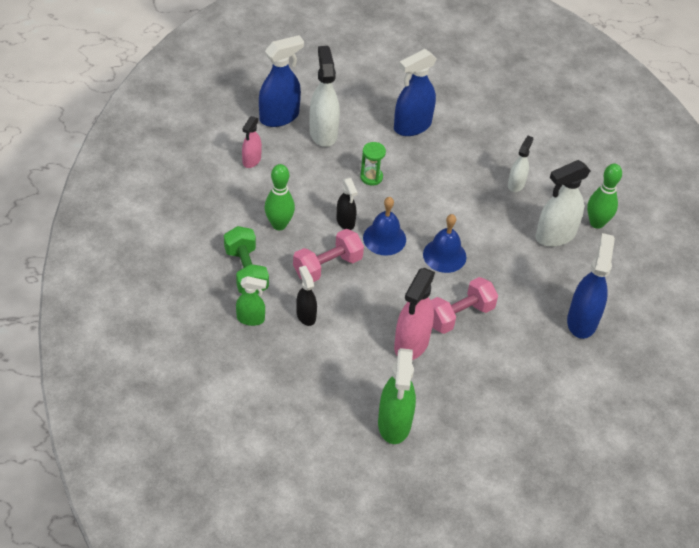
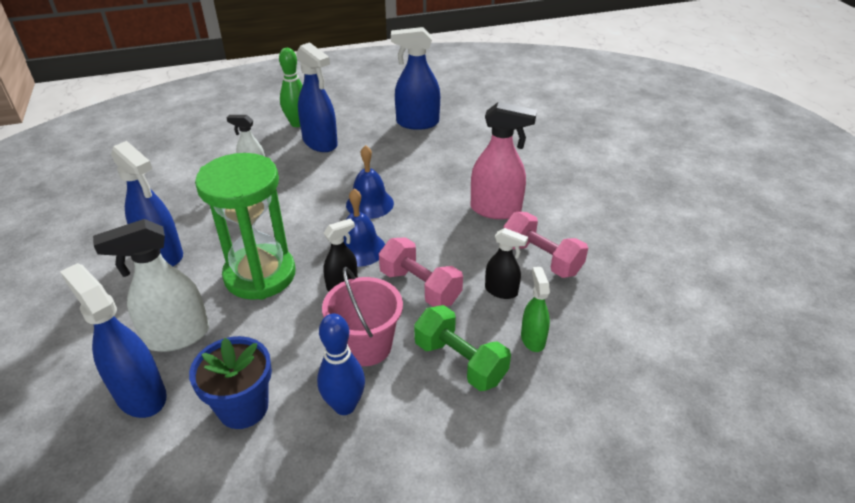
camera: 100 degrees left, 10 degrees down
(234, 206) = (344, 405): none -> blue bowling pin
(246, 271) = (460, 362): green dumbbell -> green dumbbell turned 75 degrees clockwise
(251, 160) = (243, 407): pink spray bottle -> blue flower pot
(279, 225) = (366, 346): green bowling pin -> pink bucket
(306, 315) = (501, 291): black spray bottle -> black spray bottle turned 120 degrees counterclockwise
(371, 177) = (260, 275): green hourglass -> green hourglass, size x2.39
(394, 424) = (594, 207): green spray bottle -> none
(459, 315) = (444, 185): pink dumbbell -> pink dumbbell (541, 259)
(555, 235) = (320, 143): white spray bottle -> blue spray bottle

